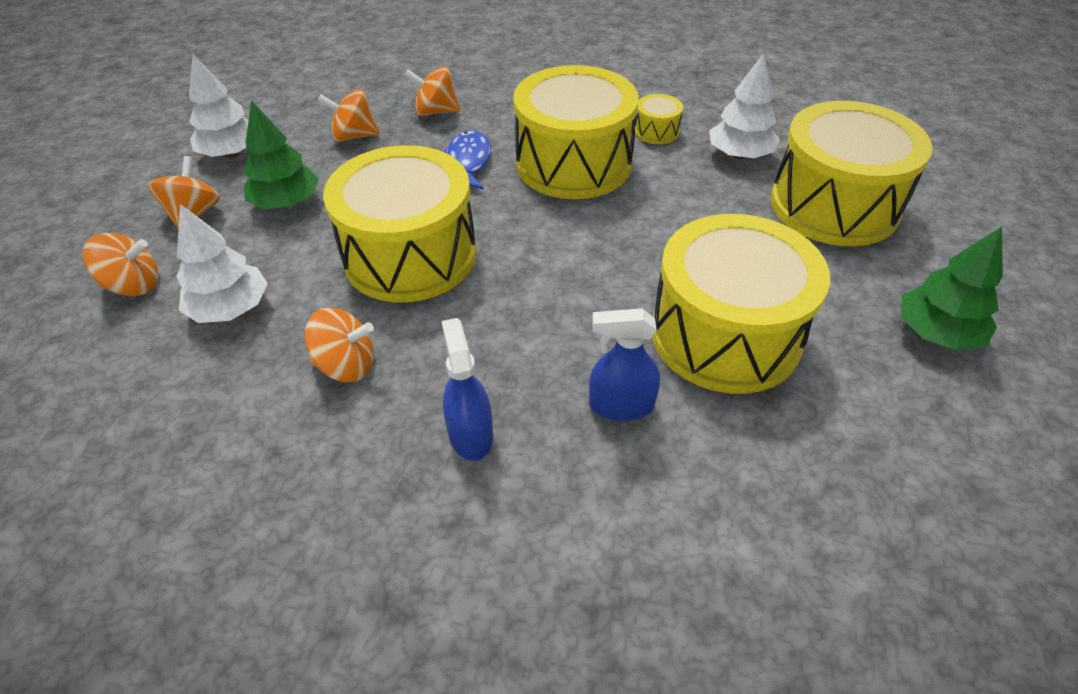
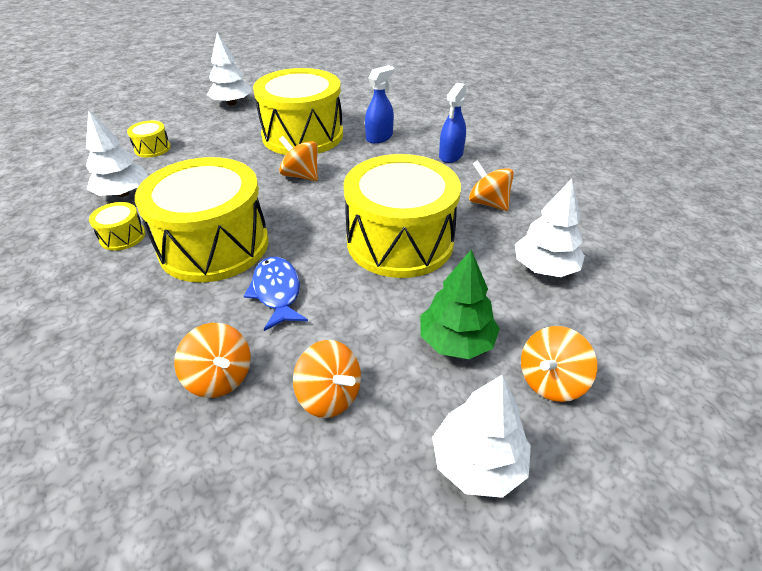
camera: 140 degrees left, 5 degrees down
(134, 285) = (620, 327): orange spinning top -> orange spinning top (301, 176)
(467, 163) = (277, 292): blue fish -> blue fish turned 120 degrees clockwise
(621, 405) = (379, 137): blue spray bottle -> blue spray bottle turned 90 degrees counterclockwise
(834, 205) = (152, 148): yellow drum -> yellow drum, size x0.41
(936, 333) = (232, 103): green tree -> white tree

